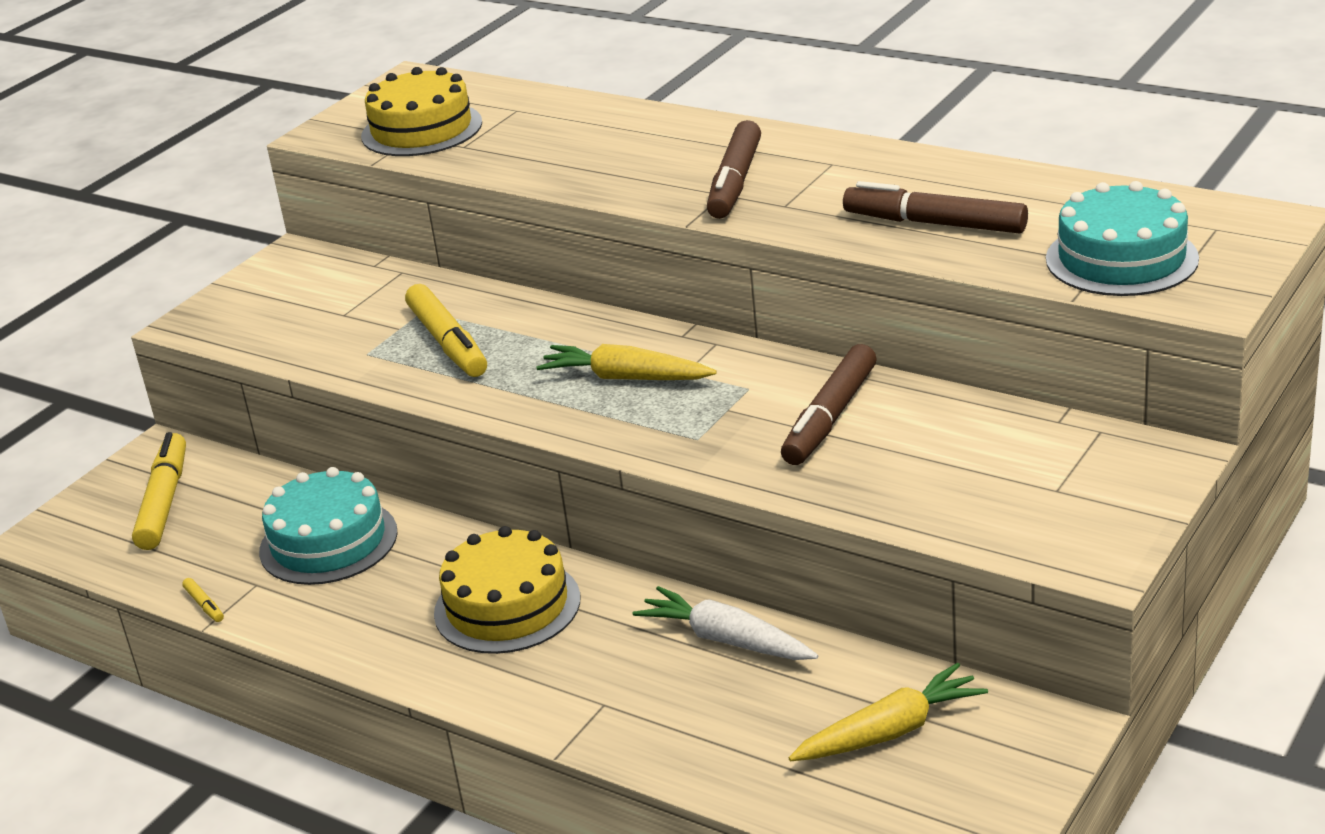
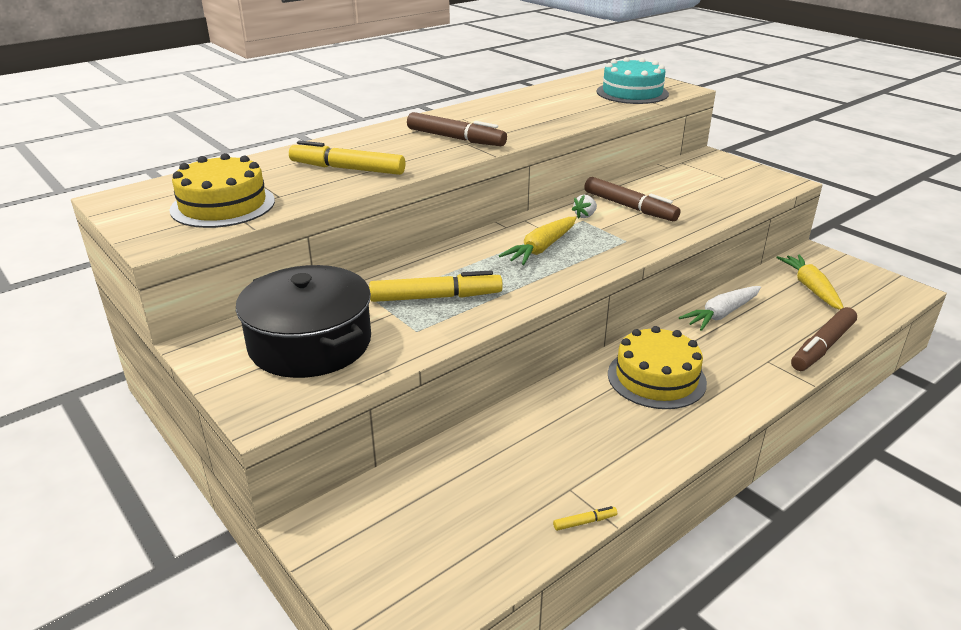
camera: 75 degrees left, 0 degrees up
(164, 501) = (406, 533): yellow marker -> yellow marker (347, 169)
(316, 304) = (310, 343): none -> black pot
(328, 541) = (535, 443): turquoise cake -> none
(765, 386) = (585, 216): none -> white strawberry
(934, 223) = (560, 112): brown marker -> brown marker (822, 347)

